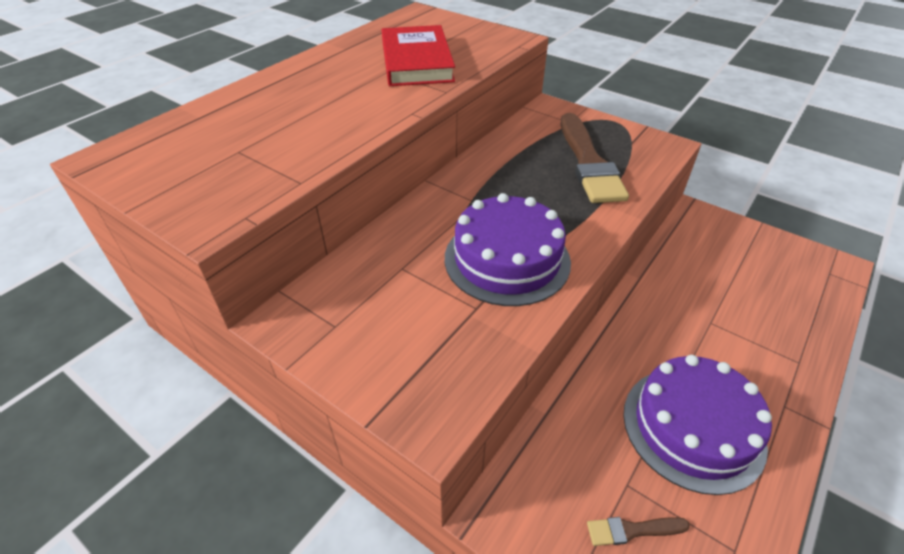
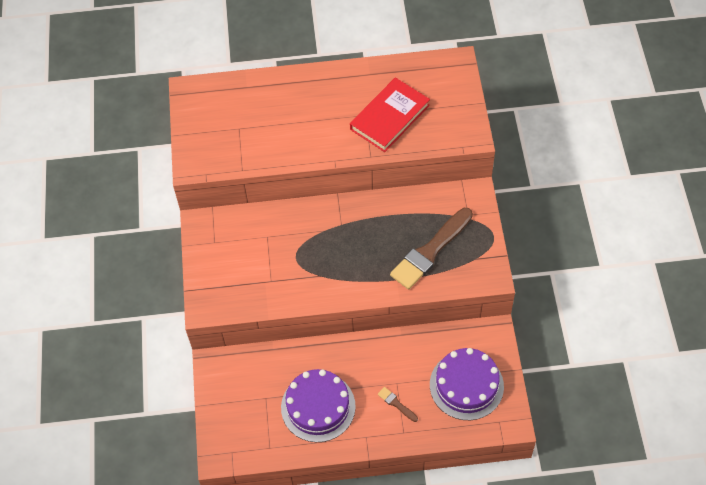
camera: 50 degrees right, 15 degrees up
(507, 259) = (312, 270): purple cake -> purple cake (466, 385)
(632, 530) = (247, 410): brown brush -> brown brush (396, 404)

